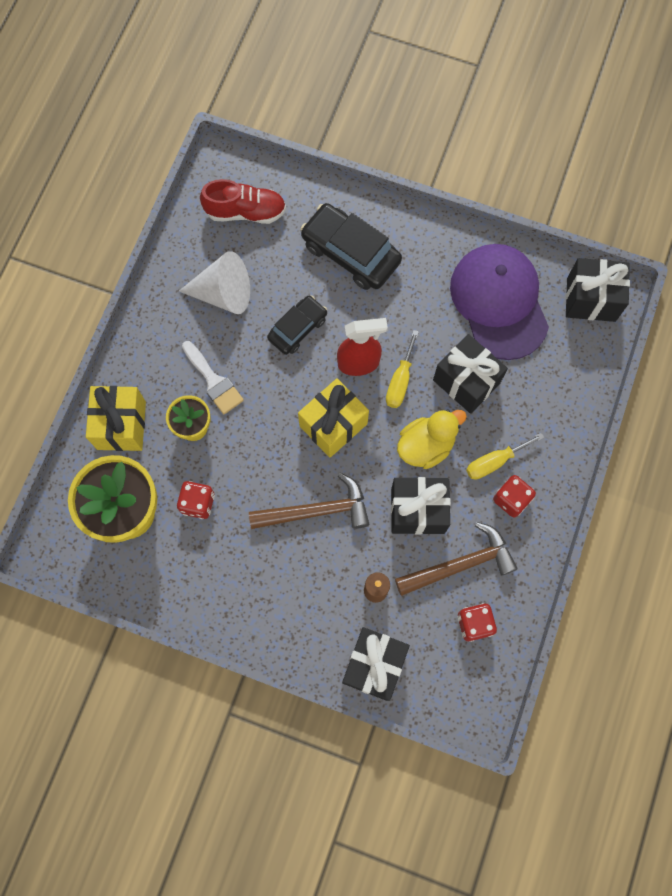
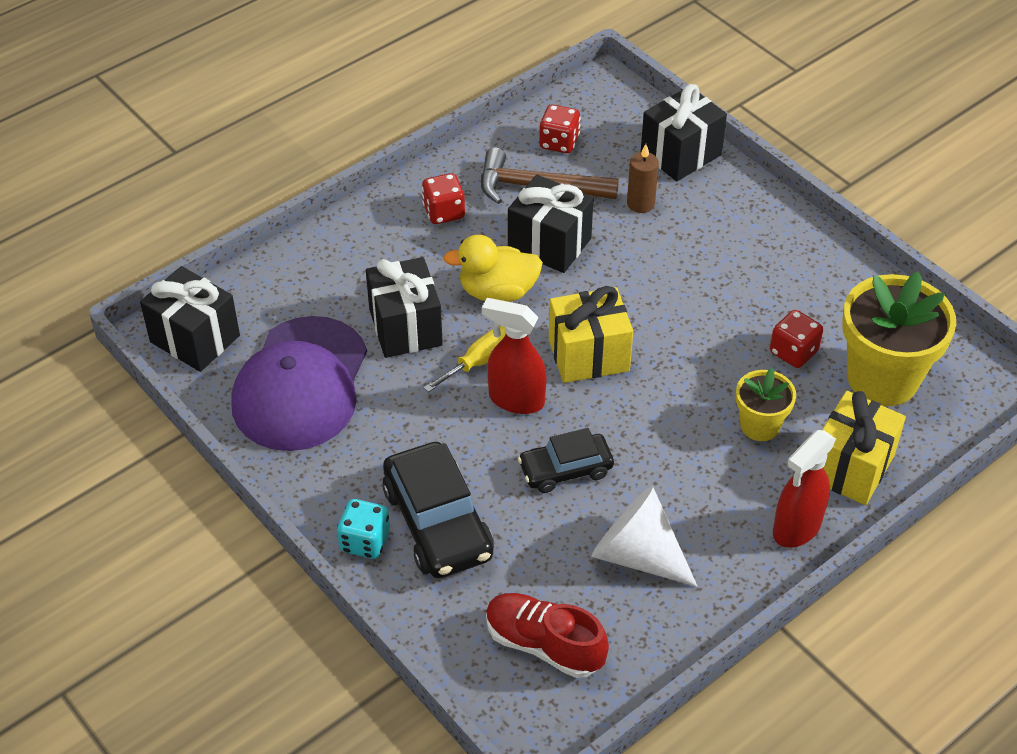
camera: 150 degrees left, 25 degrees down
(137, 361) = (796, 528): none -> red spray bottle
(213, 381) = (707, 462): white brush -> none
(316, 511) = (660, 289): brown hammer -> none
(383, 220) = (365, 541): none -> turquoise dice
(494, 462) = (435, 248): yellow screwdriver -> none

